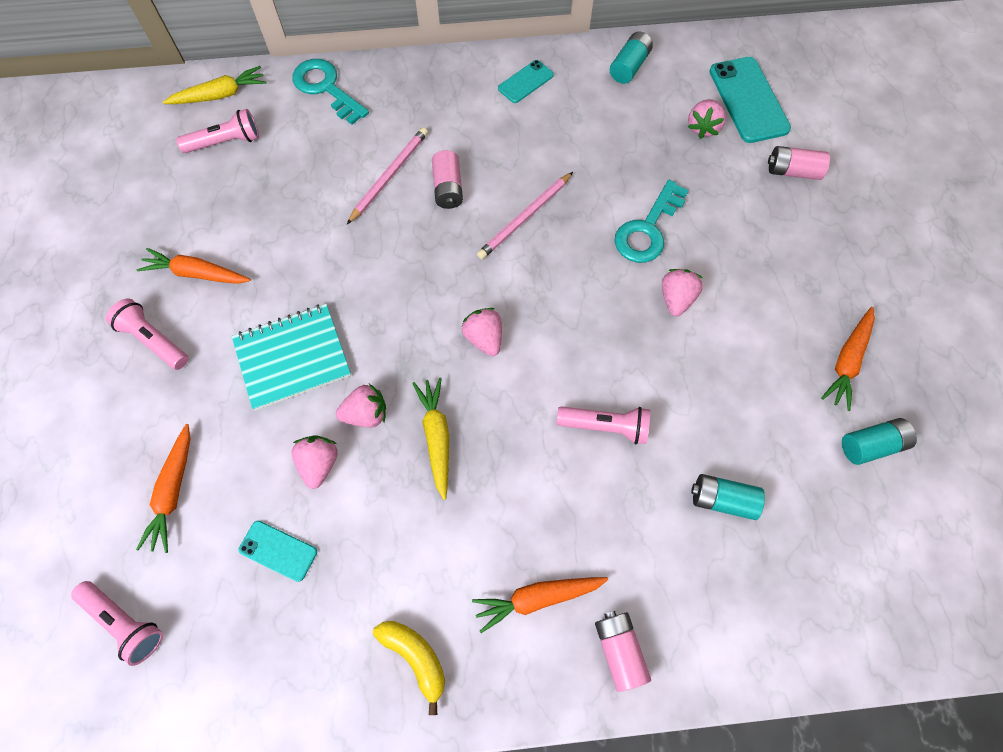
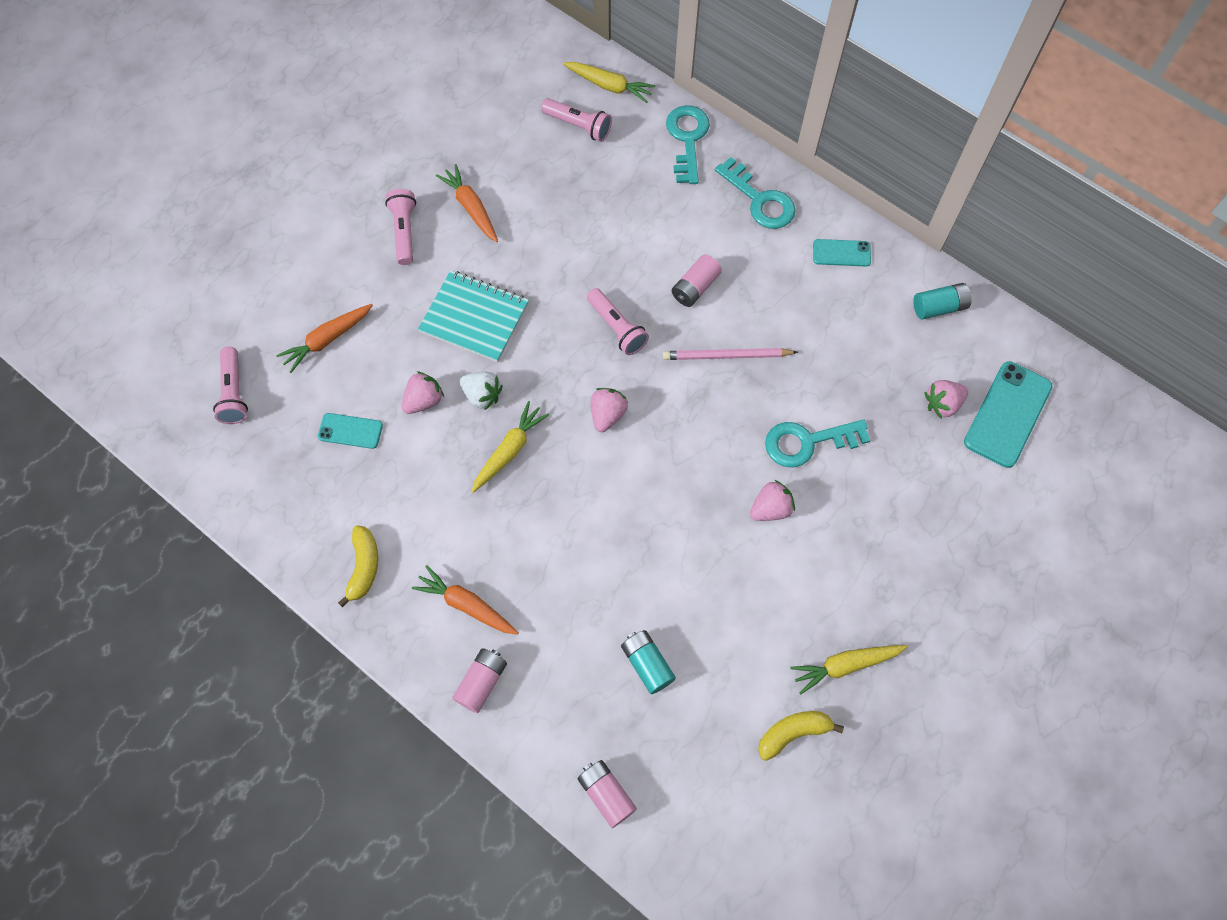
camera: 45 degrees right, 0 degrees up
(278, 550) = (350, 431): turquoise phone -> turquoise phone turned 60 degrees counterclockwise
(366, 414) = (482, 395): pink strawberry -> white strawberry
(389, 176) = (663, 244): pink pencil -> none
(427, 90) = (759, 200): none -> turquoise key
(605, 426) = (623, 545): pink flashlight -> pink flashlight (616, 328)
(792, 171) = (975, 499): pink battery -> pink battery (606, 794)
(847, 361) = (845, 665): orange carrot -> yellow carrot
(871, 445) = (793, 733): turquoise battery -> yellow banana

